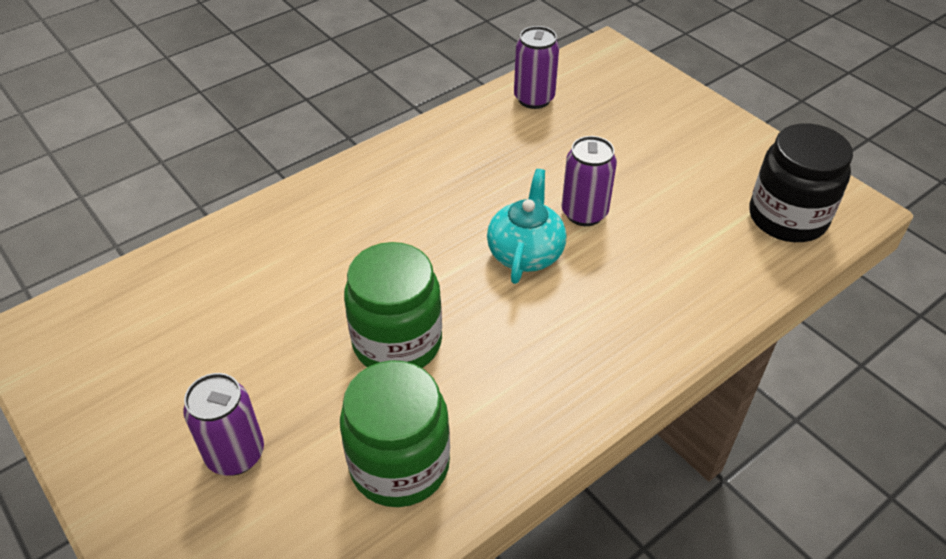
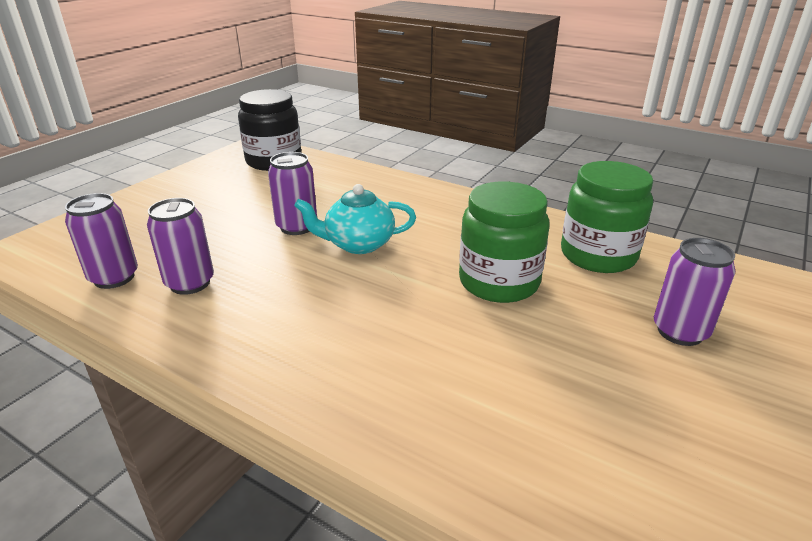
camera: 110 degrees left, 15 degrees down
(504, 137) = (190, 283): none -> purple can

